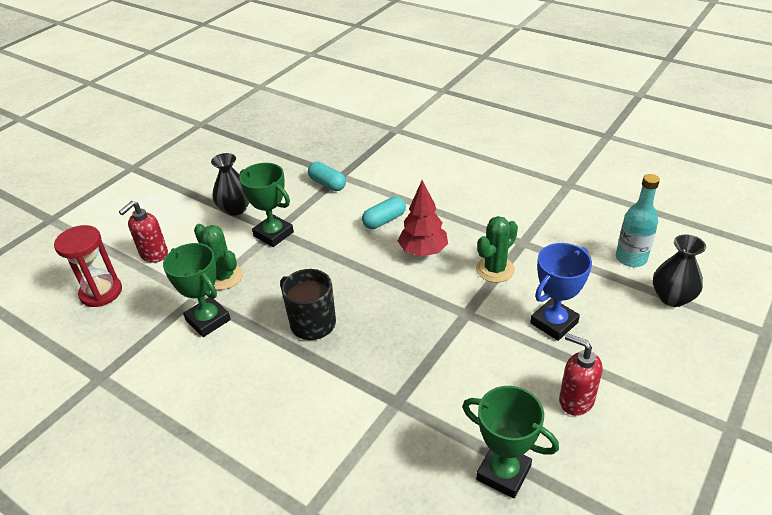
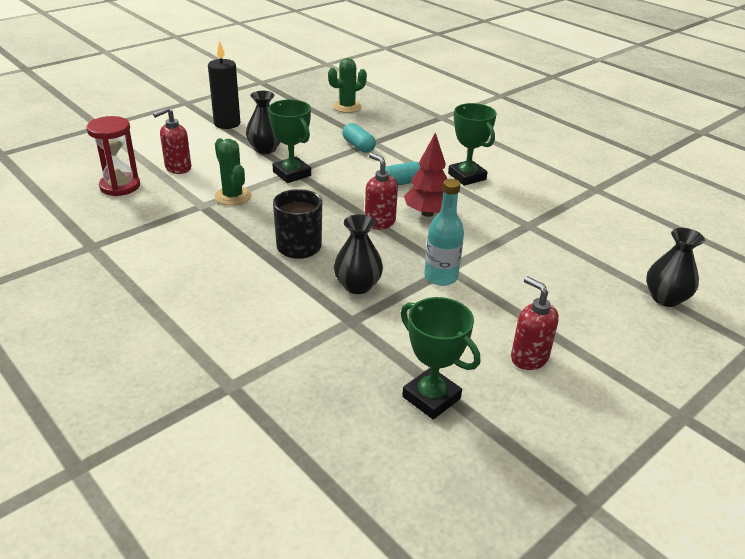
camera: 10 degrees right, 5 degrees down
(184, 185) = (227, 123): none -> black candle
(208, 320) = (204, 224): green trophy -> green trophy (467, 176)
(381, 274) = (379, 222): none -> red soap dispenser
(387, 357) = (357, 286): none -> black vase
(495, 269) = (492, 240): green cactus -> green cactus (347, 107)
(554, 323) = (533, 293): blue trophy -> none
(631, 258) = (635, 259): turquoise bottle -> turquoise bottle (441, 277)

